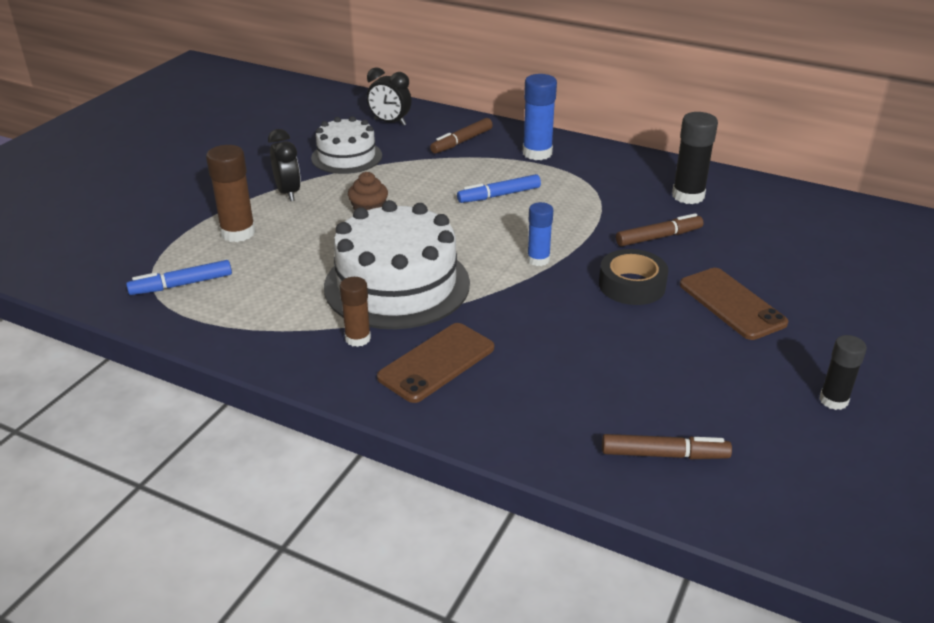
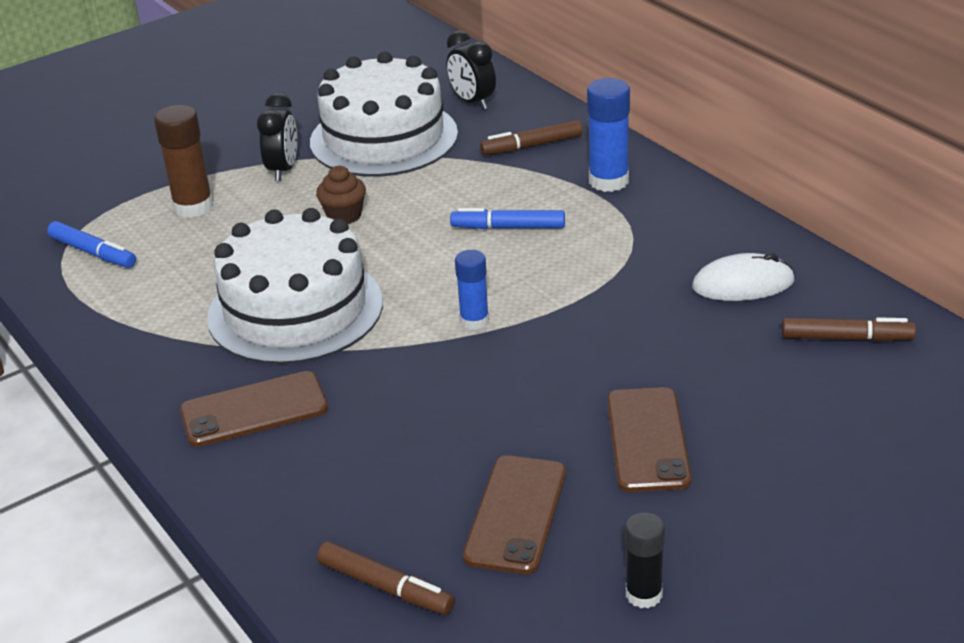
camera: 30 degrees right, 0 degrees up
(181, 285) = (93, 253): blue marker -> blue marker turned 150 degrees counterclockwise
(346, 157) = (383, 138): white cake -> white cake, size x1.67
(358, 338) = (202, 360): brown glue stick -> none
(632, 285) = (550, 382): black tape -> none
(658, 237) = (646, 330): brown marker -> brown marker (846, 338)
(688, 196) = (743, 284): black glue stick -> white mouse
(700, 376) = (516, 514): none -> brown phone

